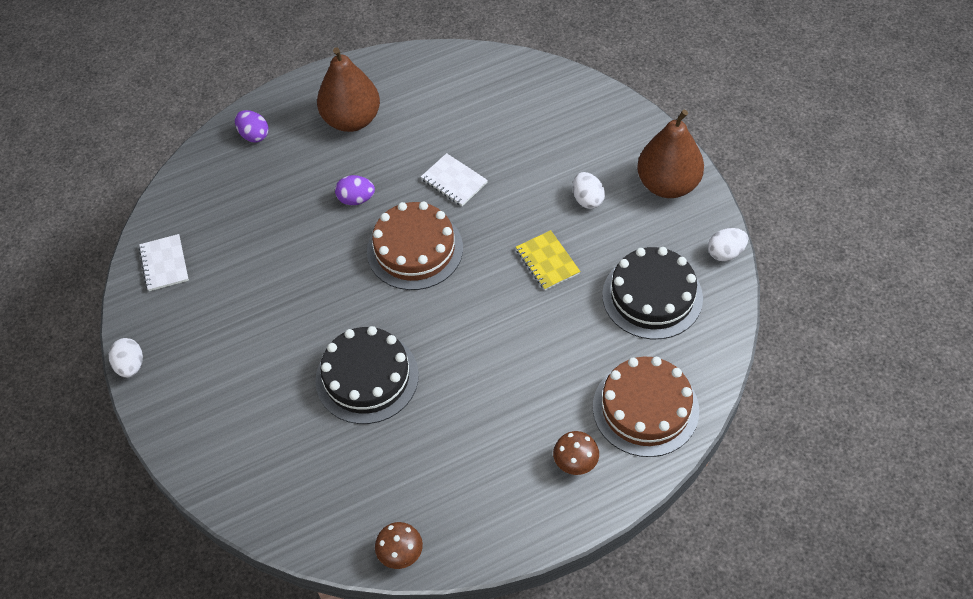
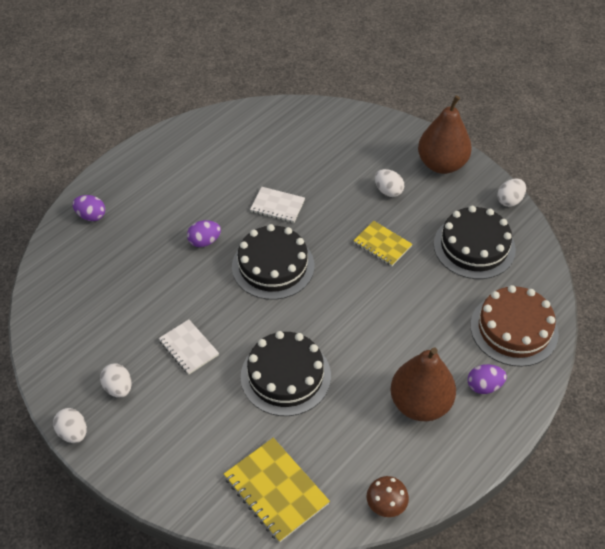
camera: 25 degrees left, 5 degrees down
(164, 264) = (62, 340): white notebook -> white notebook (188, 348)
(194, 333) = (118, 388): none -> white egg
(296, 496) = (276, 490): none -> yellow notebook
(352, 120) = (169, 182): brown pear -> brown pear (420, 404)
(415, 249) = (273, 266): brown cake -> black cake
(575, 462) = (484, 386): brown mushroom -> purple egg

